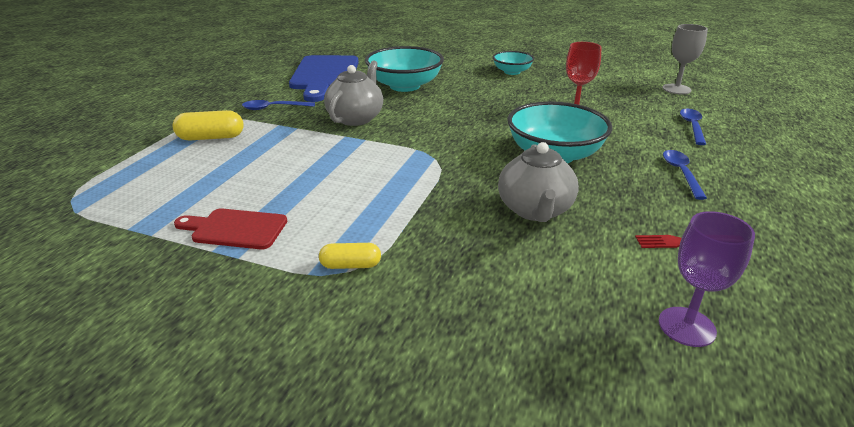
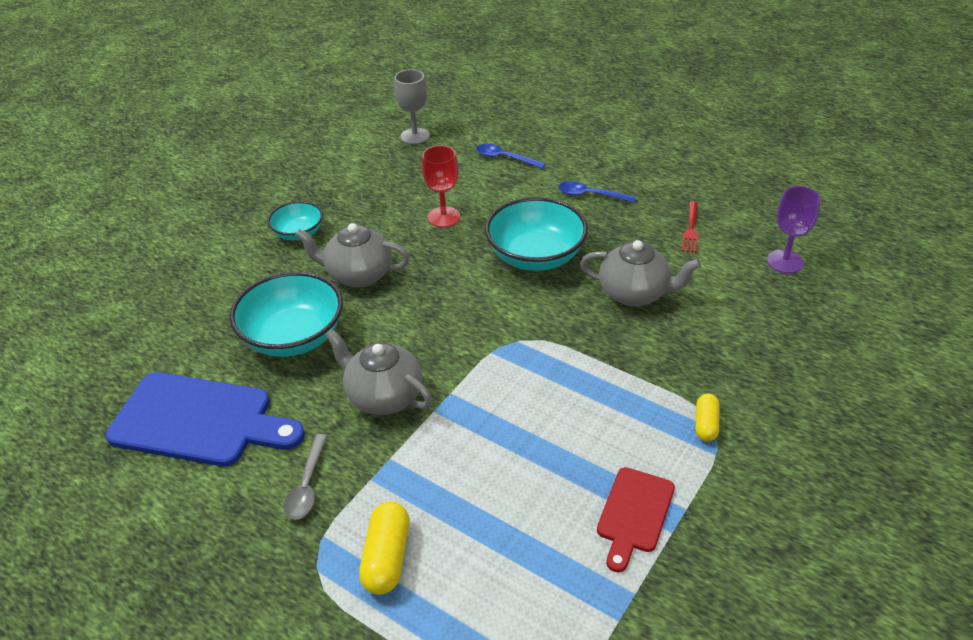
camera: 75 degrees left, 10 degrees up
(274, 108) = (307, 485): blue spoon -> grey spoon
(479, 94) = (358, 275): none -> grey teapot

